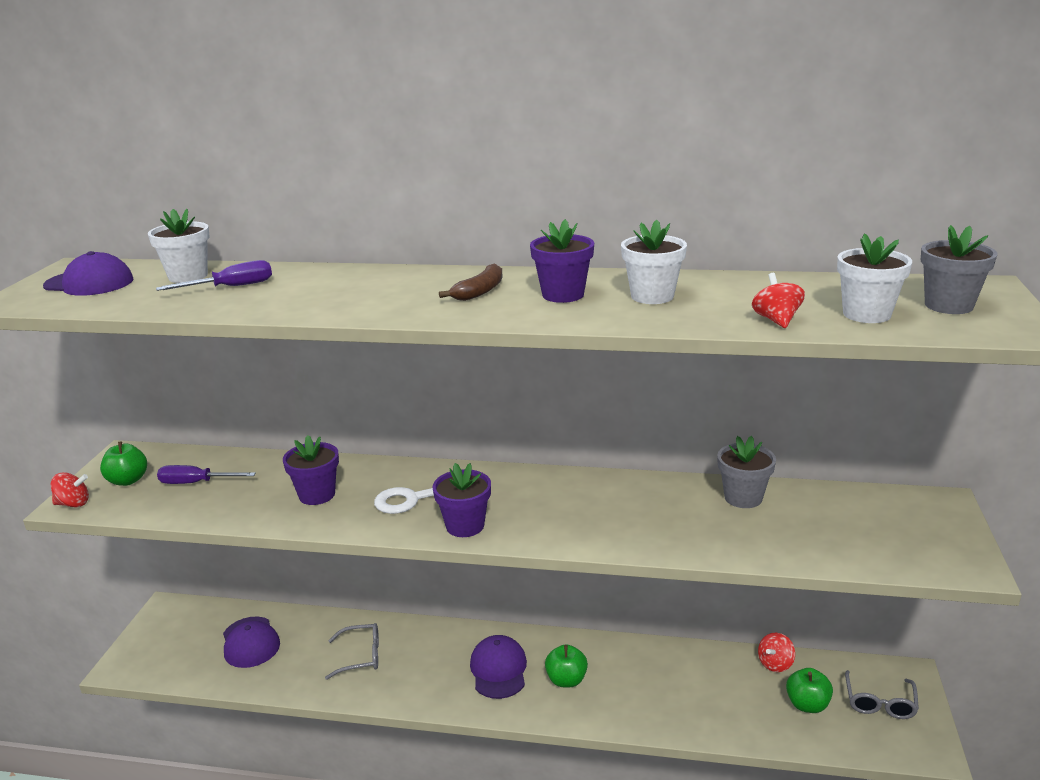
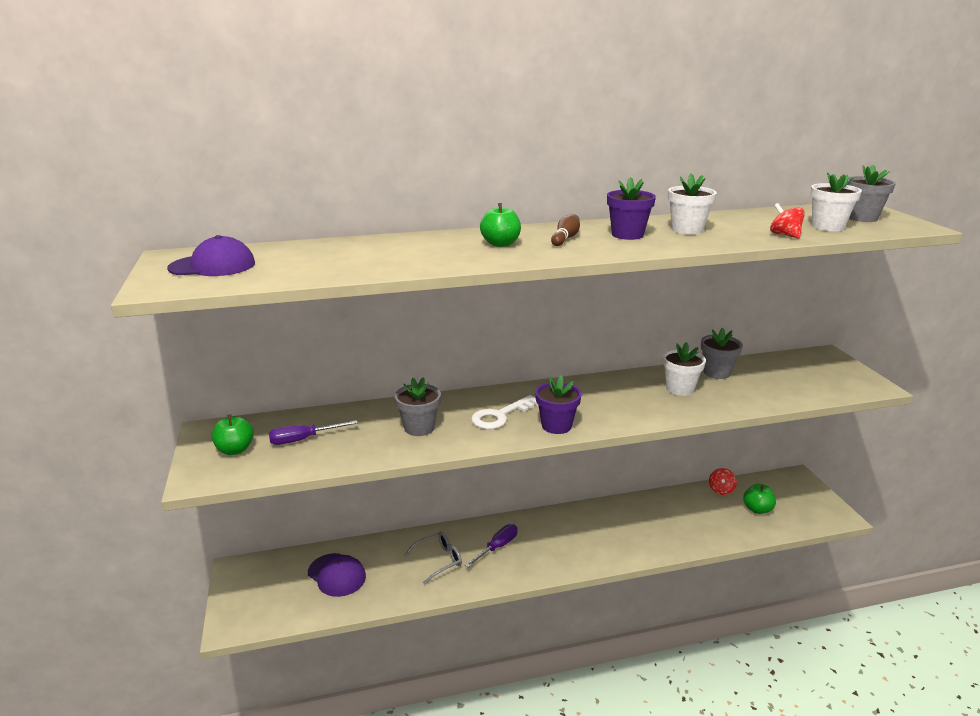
camera: 25 degrees left, 0 degrees up
(73, 504) = (201, 478): red spinning top -> none
(188, 276) = (302, 252): white flower pot -> white flower pot (680, 389)
(231, 287) = (358, 255): purple screwdriver -> purple screwdriver (497, 547)
(317, 495) = (419, 428): purple flower pot -> grey flower pot
(480, 291) = (565, 238): brown banana -> brown bowling pin
(498, 670) = (549, 541): purple cap -> none
(566, 680) = (601, 535): green apple -> green apple (500, 244)
(879, 702) = (794, 497): grey glasses -> none

